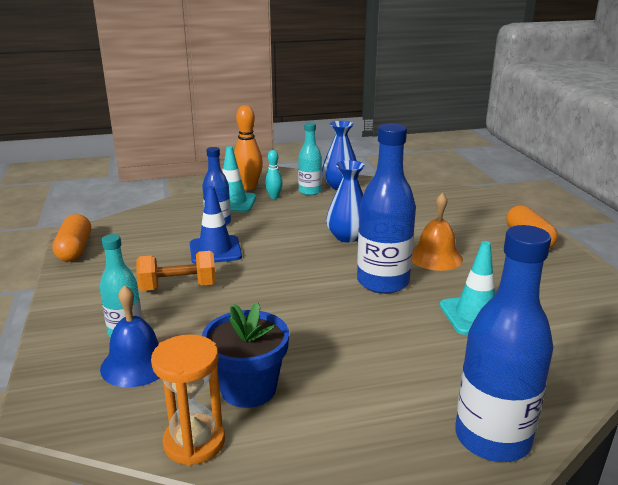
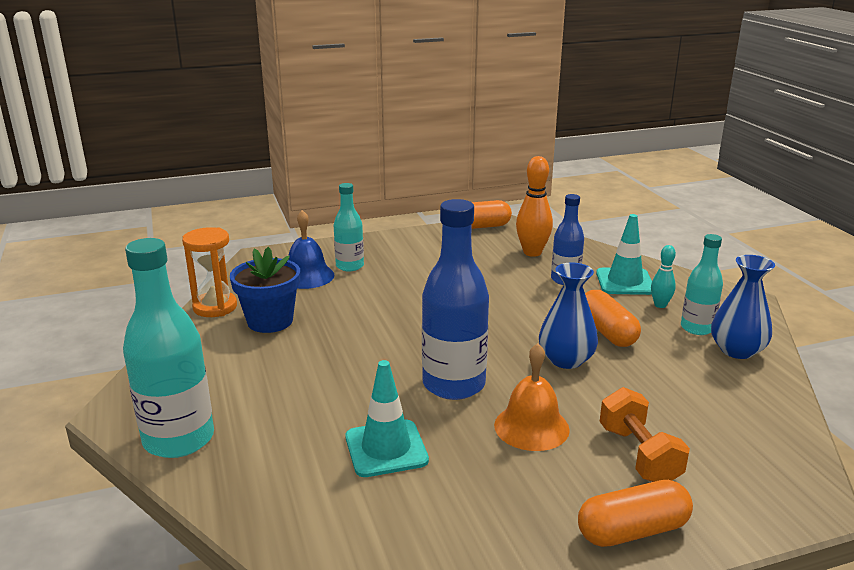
camera: 85 degrees right, 0 degrees up
(178, 287) = (422, 277): orange dumbbell -> orange dumbbell (639, 455)
(215, 250) = (499, 285): blue traffic cone -> none
(248, 187) = (681, 287): orange bowling pin -> orange bowling pin (532, 252)
(309, 218) = (607, 332): none -> orange capsule
(492, 438) = (179, 439): blue bottle -> turquoise bottle

